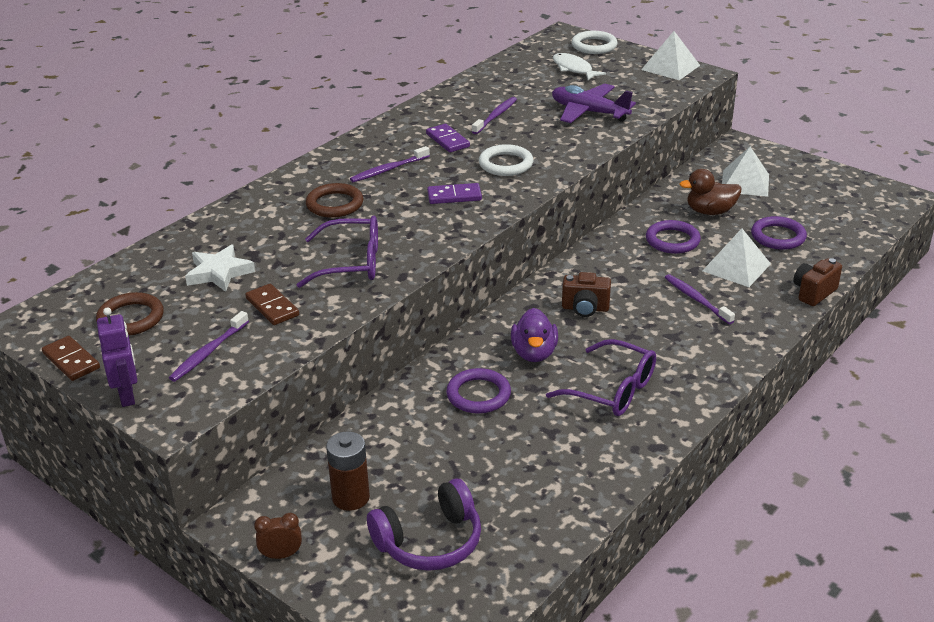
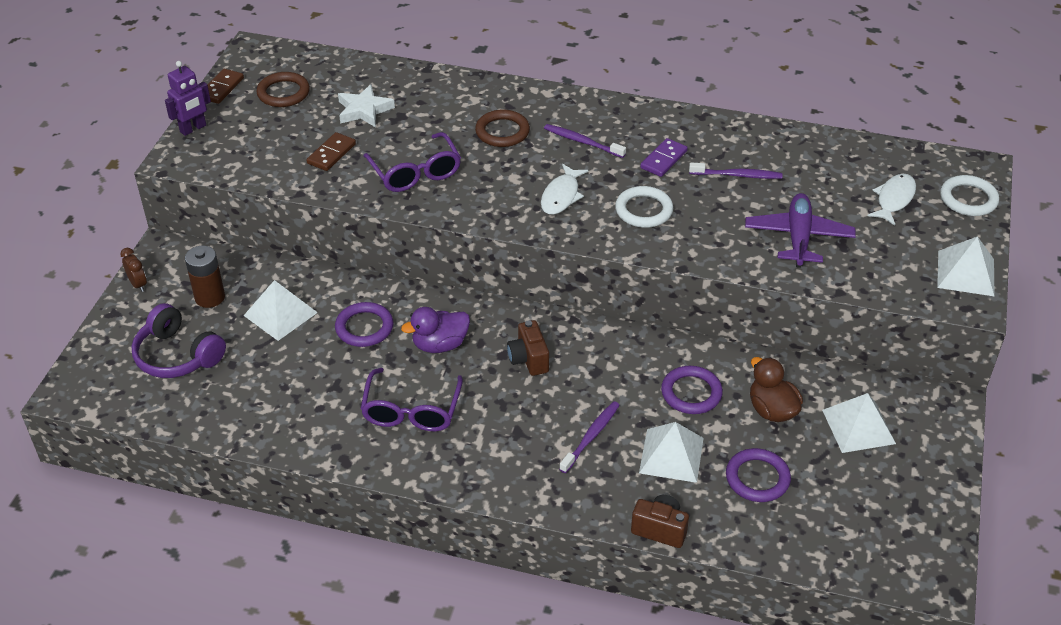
camera: 65 degrees right, 10 degrees up
(208, 352) = (259, 145): purple toothbrush -> none
(417, 448) = (280, 314): none -> white pyramid
(454, 196) = (561, 196): purple domino -> white fish

